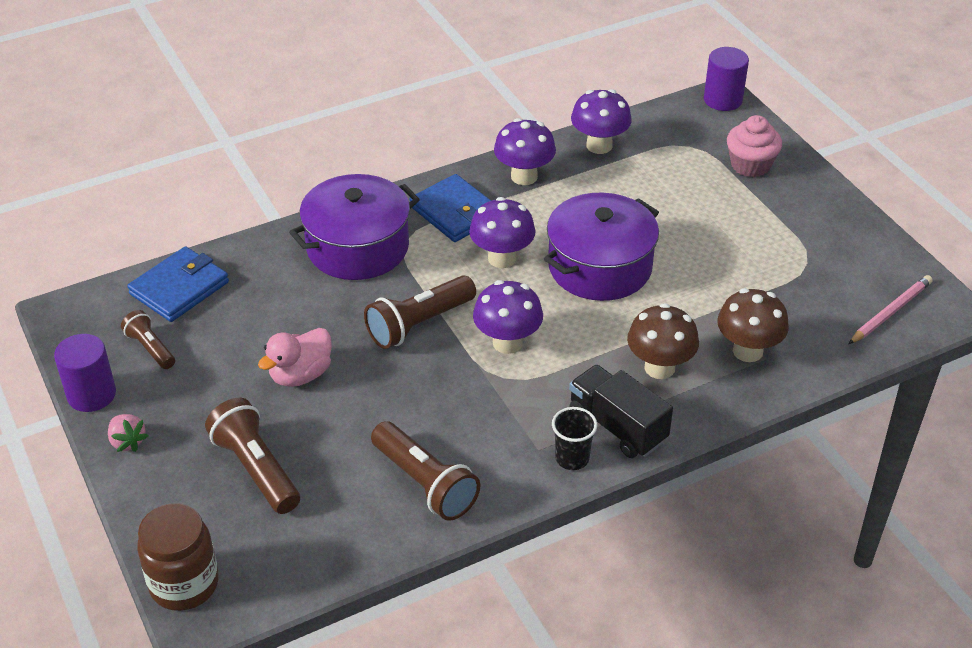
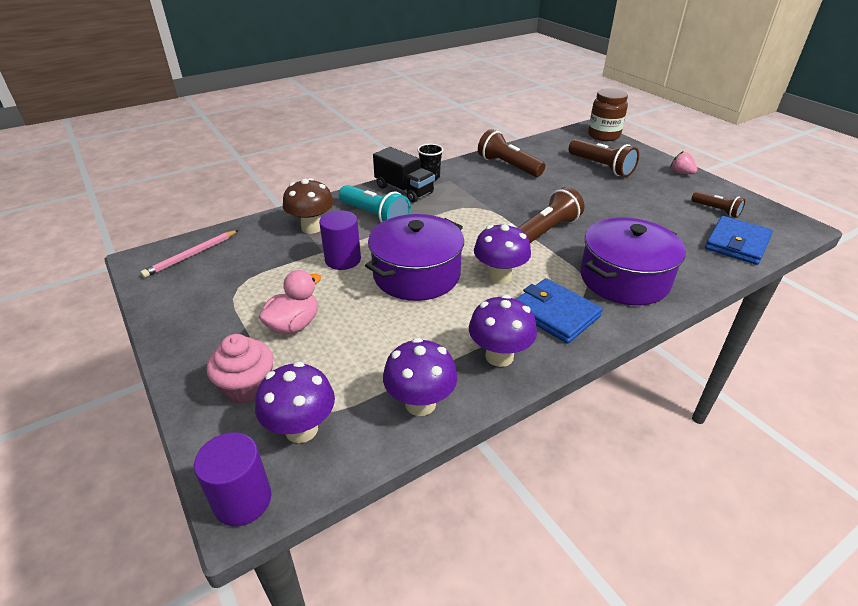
camera: 175 degrees right, 5 degrees down
(91, 394) = (725, 189): purple cylinder -> purple cylinder (343, 260)
(300, 375) = (608, 203): pink duck -> pink duck (294, 325)
(507, 342) = (480, 224): purple mushroom -> purple mushroom (301, 429)
(659, 368) = (375, 216): brown mushroom -> turquoise flashlight

